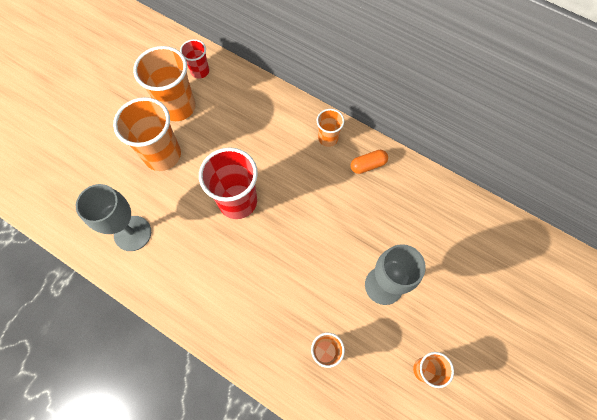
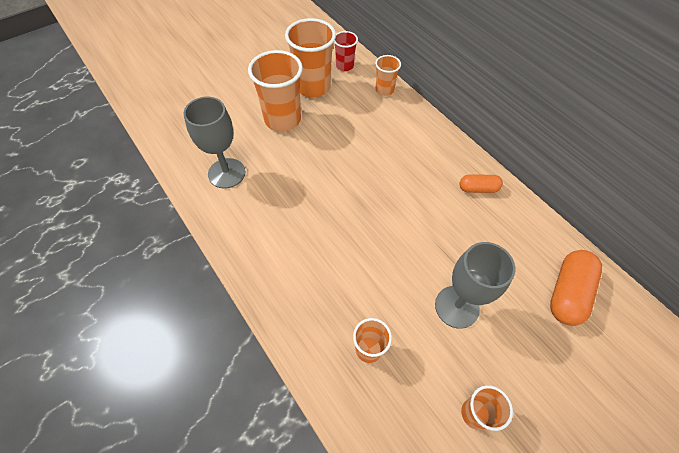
camera: 20 degrees right, 10 degrees down
(237, 201) = (335, 179): red cup -> none
(328, 138) = (445, 153): orange cup -> orange cup (384, 90)
(467, 238) = (567, 293): none -> orange capsule

